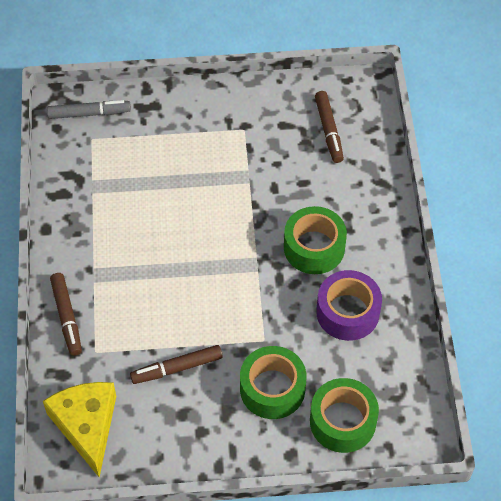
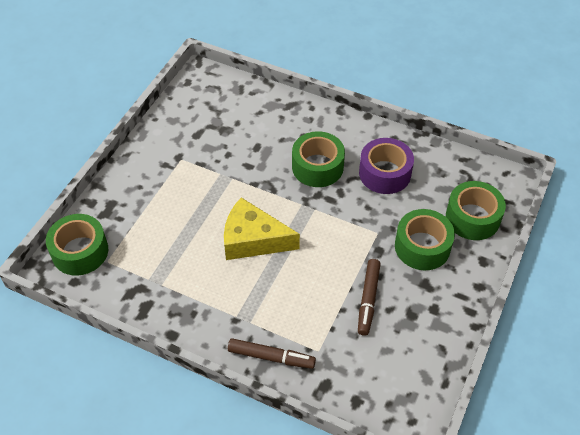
camera: 60 degrees left, 5 degrees down
(86, 426) = (385, 388): yellow cheese -> yellow cheese (253, 240)
(89, 113) = (80, 251): grey marker -> green tape
(329, 130) = (223, 112): brown marker -> none

